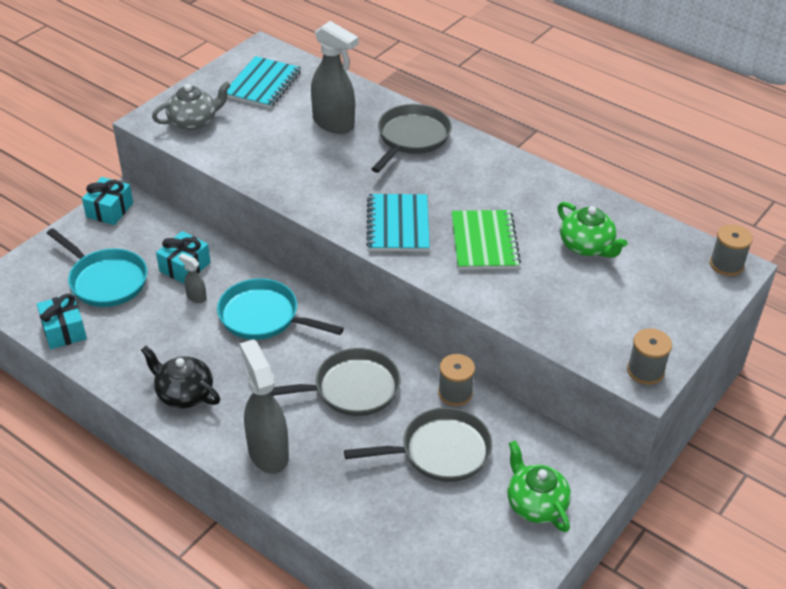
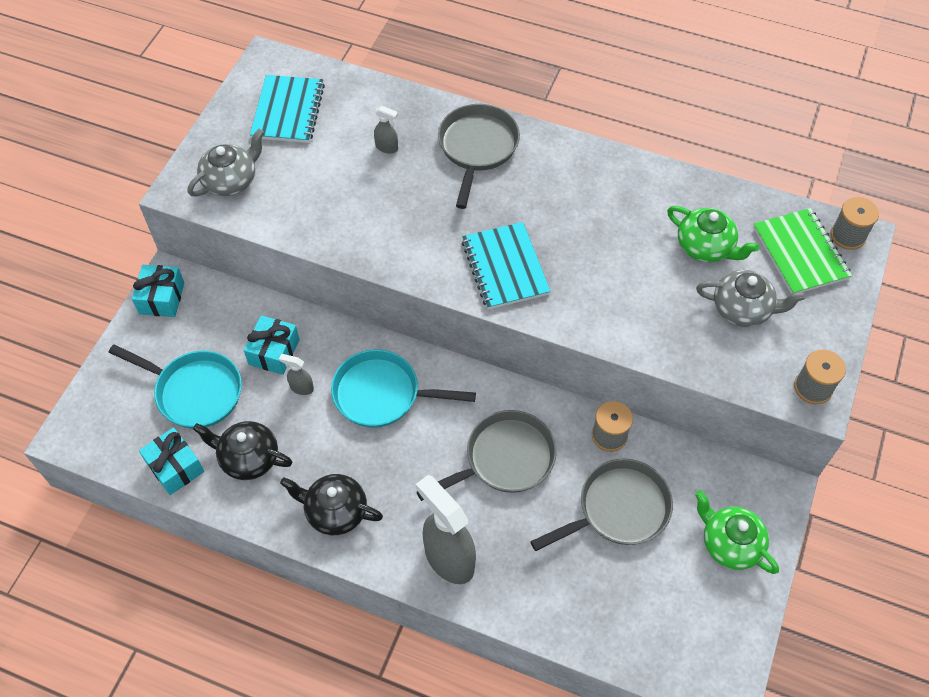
camera: 15 degrees left, 15 degrees up
(128, 337) = (248, 458): none -> black teapot
(334, 123) = (387, 147): grey spray bottle -> grey spray bottle, size x0.45
(484, 242) = (601, 267): green notebook -> green notebook (800, 253)
(602, 298) = (743, 309): none -> grey teapot

